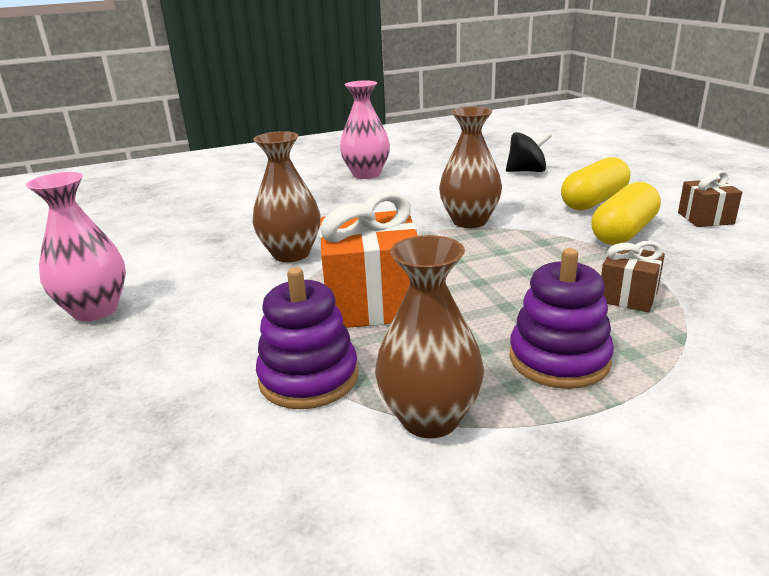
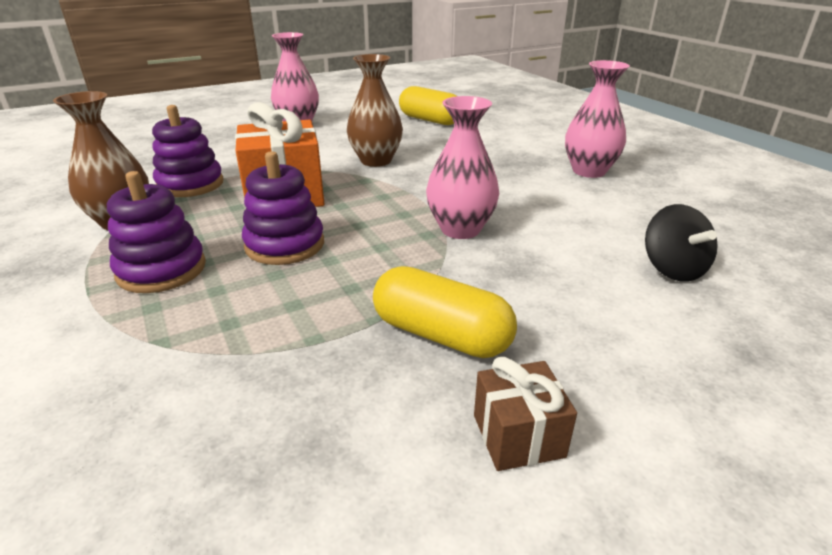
camera: 80 degrees right, 5 degrees up
(469, 221) = (460, 229): brown vase -> pink vase
(498, 293) = (285, 245): none -> purple stacking toy
(593, 201) = (561, 320): yellow capsule -> yellow capsule (430, 120)
(628, 296) = (258, 317): brown gift -> none

